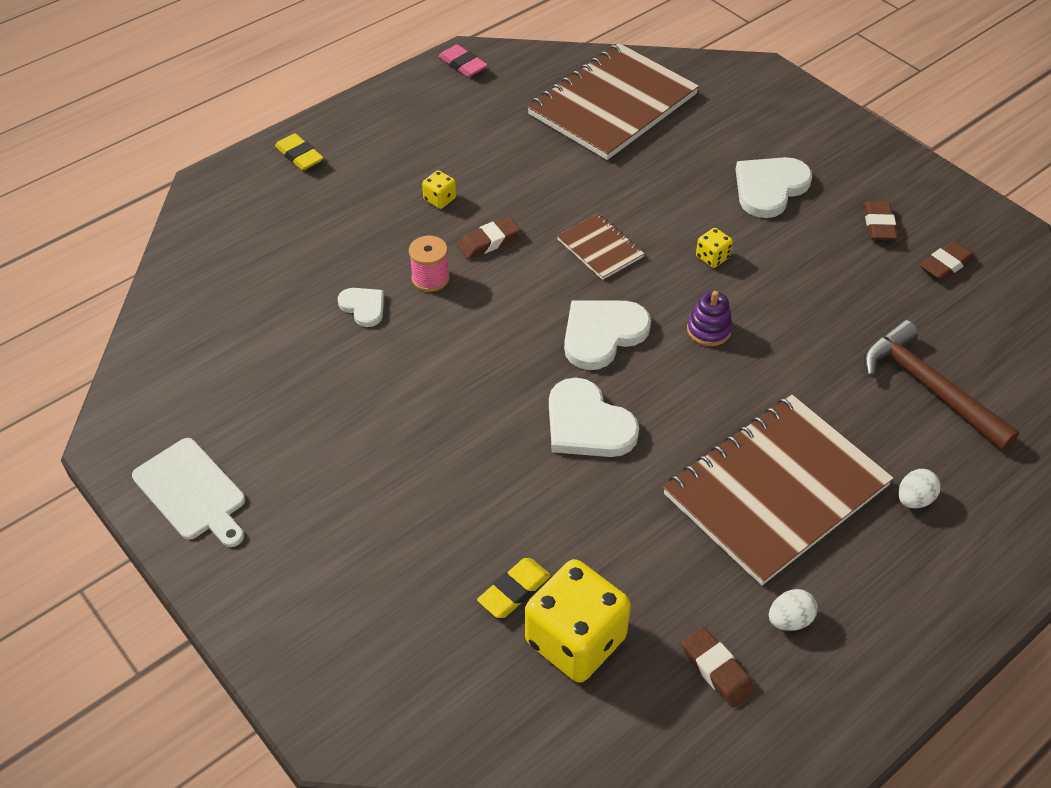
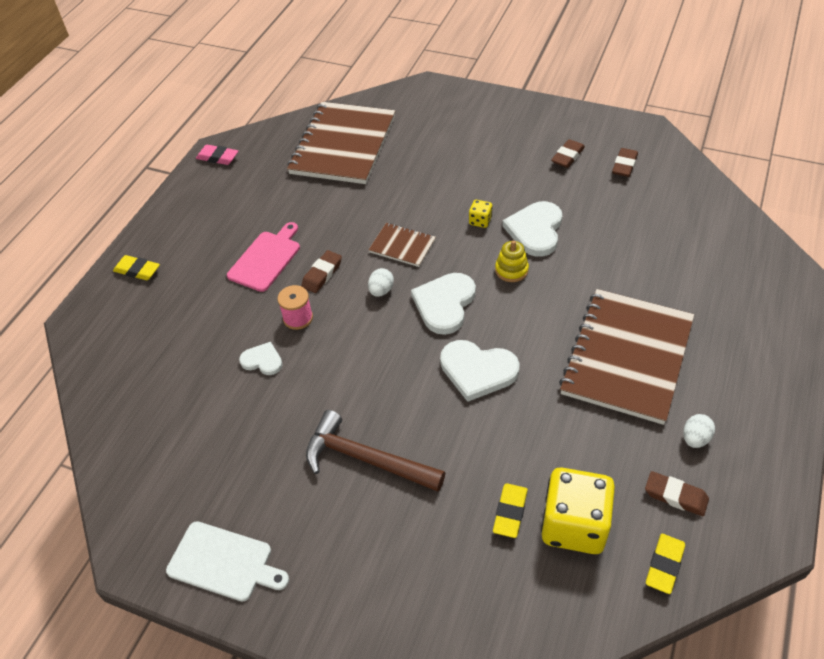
camera: 25 degrees left, 0 degrees up
(440, 199) = (266, 259): yellow dice -> pink cutting board
(646, 735) = (664, 565): none -> yellow eraser
(708, 330) = (511, 270): purple stacking toy -> yellow stacking toy
(769, 188) = (484, 160): white heart -> white heart (535, 230)
(879, 224) = (567, 156): brown eraser -> brown eraser turned 60 degrees clockwise
(914, 499) = (711, 322): white egg -> white egg (381, 291)
(928, 387) = (669, 247): brown hammer -> brown hammer (366, 459)

